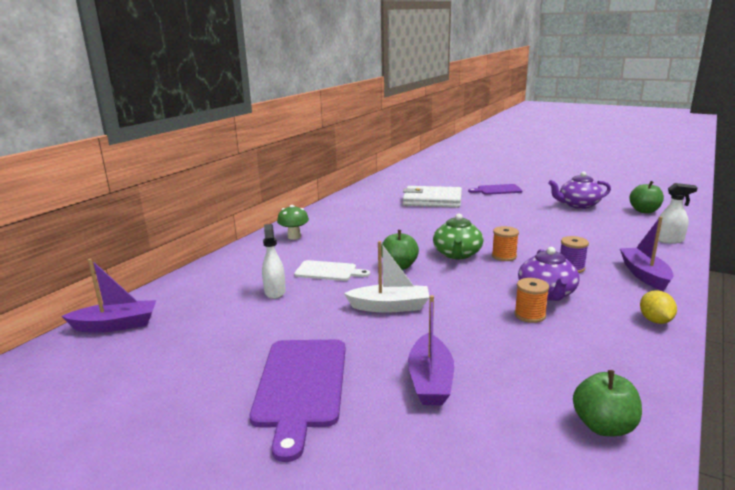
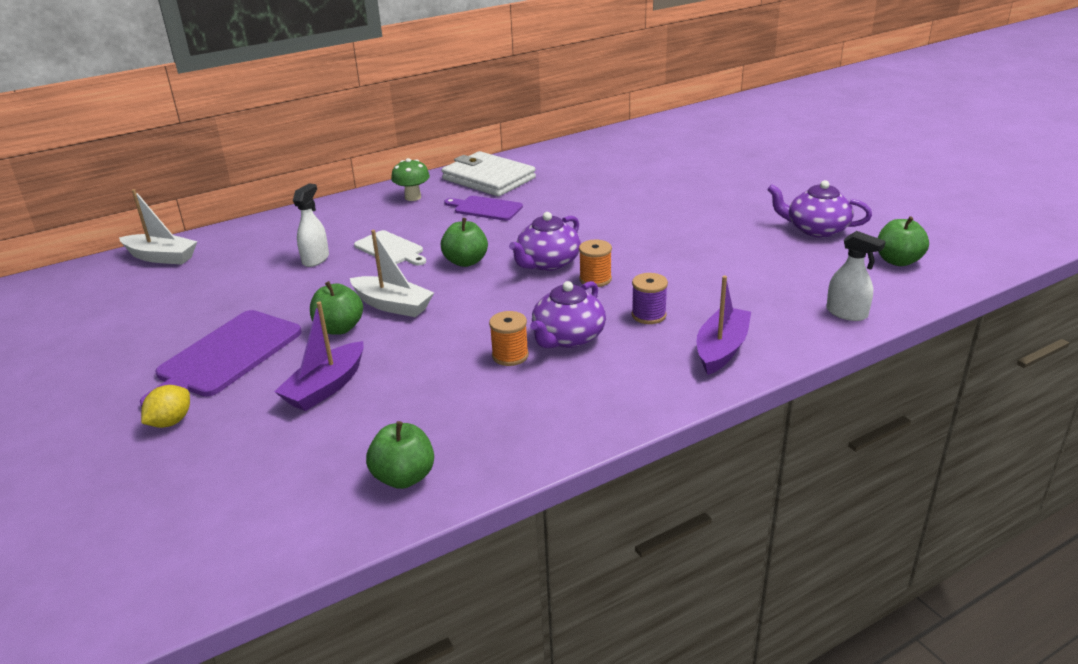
camera: 30 degrees right, 10 degrees up
(116, 325) = (161, 257): purple boat -> white boat
(372, 334) = (339, 328): none -> green apple
(432, 200) = (632, 179): white wallet -> white wallet (488, 178)
(457, 254) = (547, 263): green teapot -> purple teapot
(497, 190) = (743, 181): purple cutting board -> purple cutting board (485, 208)
(655, 321) = (632, 404): yellow lemon -> yellow lemon (171, 422)

